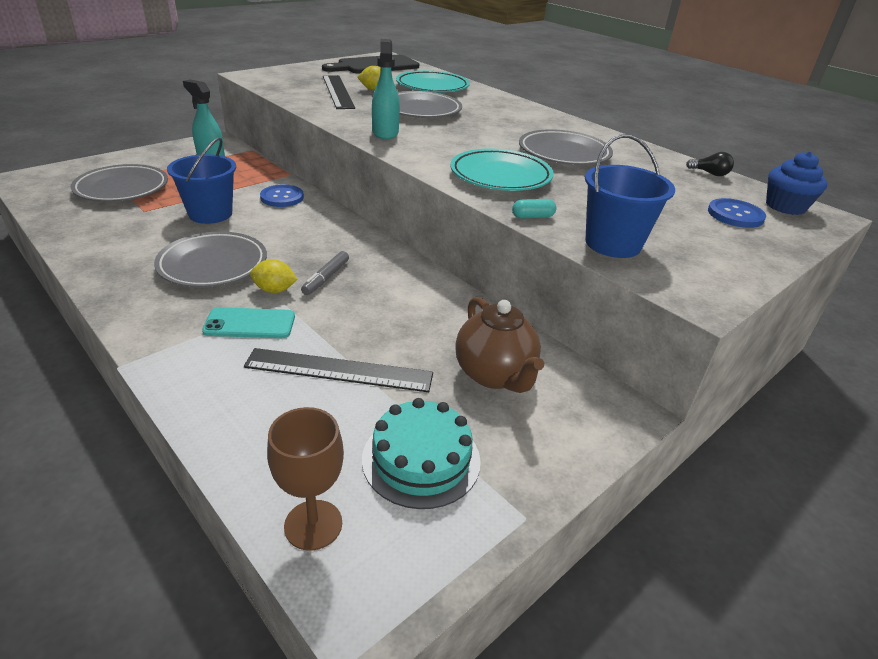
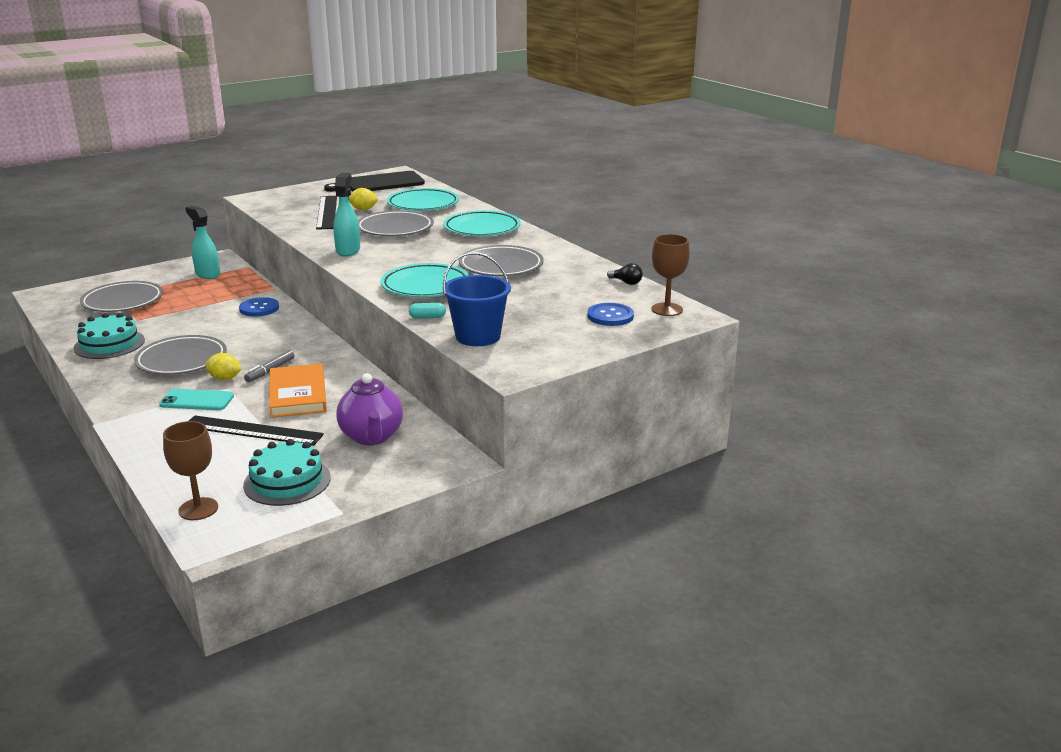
camera: 10 degrees right, 10 degrees down
(117, 243) = (109, 344): none -> turquoise cake
(210, 214) = (192, 322): blue bucket -> none
(373, 311) = (298, 394): none -> orange book
(495, 375) = (371, 437): brown teapot -> purple teapot
(510, 112) = (482, 229): none -> turquoise plate
(785, 206) = (667, 309): blue cupcake -> brown goblet

